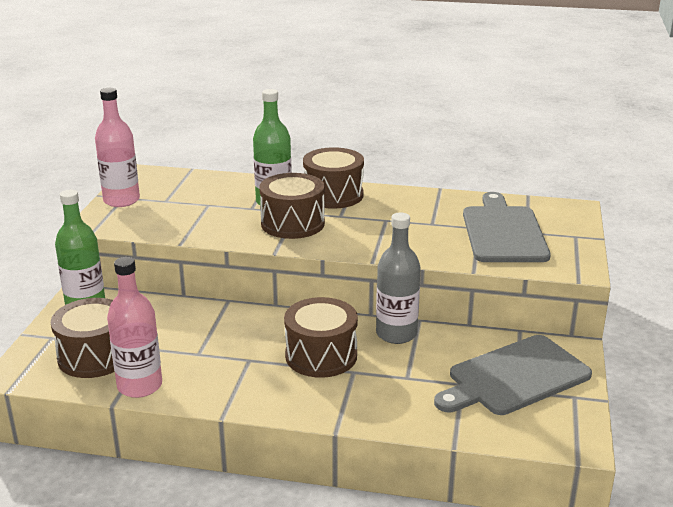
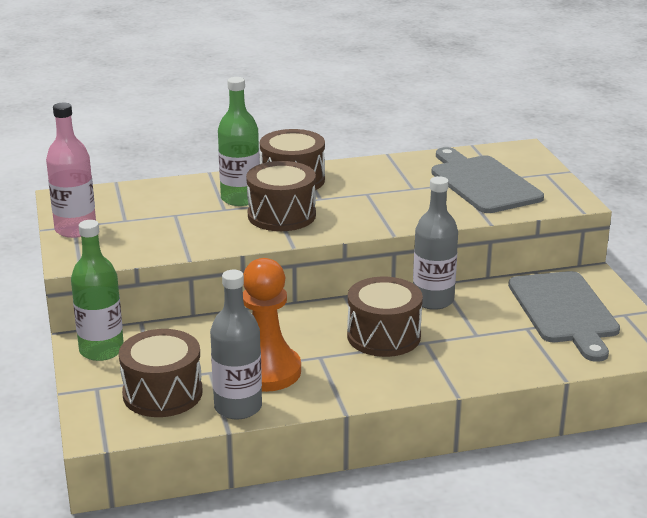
camera: 25 degrees left, 0 degrees up
(140, 386) = (238, 407): pink bottle -> grey bottle
(192, 360) = (266, 371): none -> orange pawn
(514, 377) = (564, 311): grey cutting board -> grey cutting board turned 45 degrees counterclockwise

